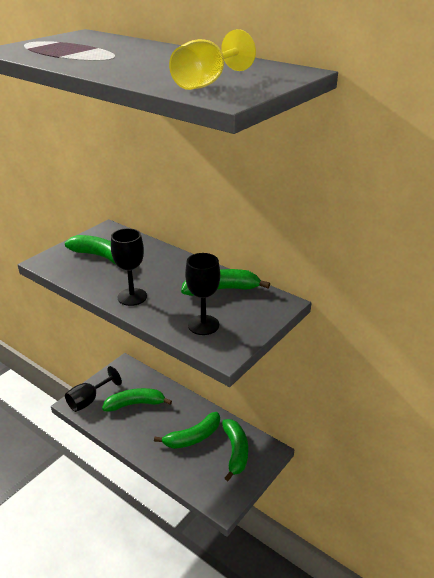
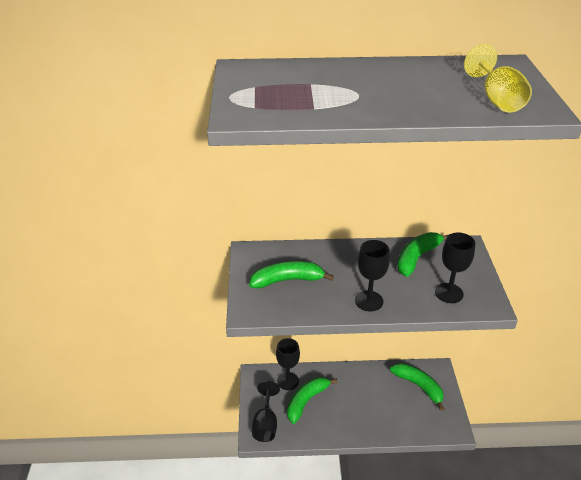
camera: 40 degrees left, 5 degrees up
(140, 382) = (288, 381): none -> black goblet
(193, 437) = (379, 396): green banana -> none

